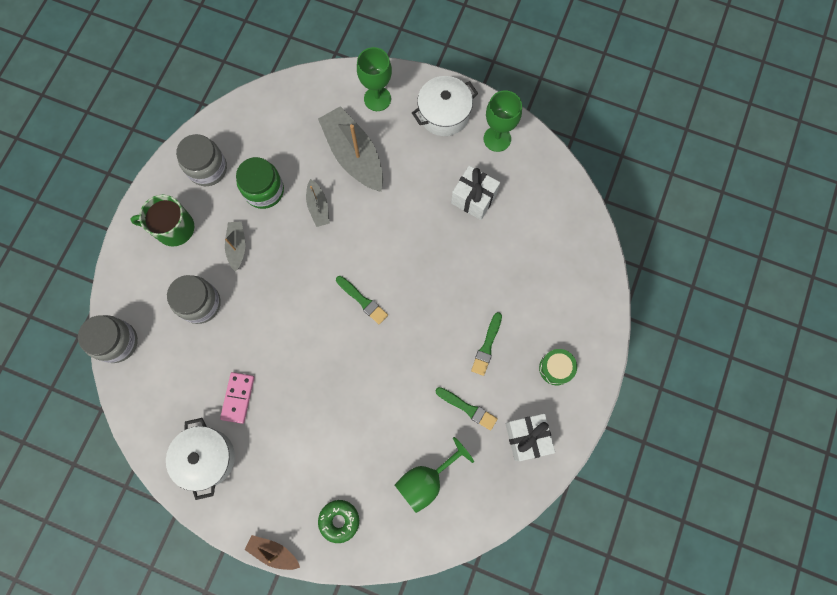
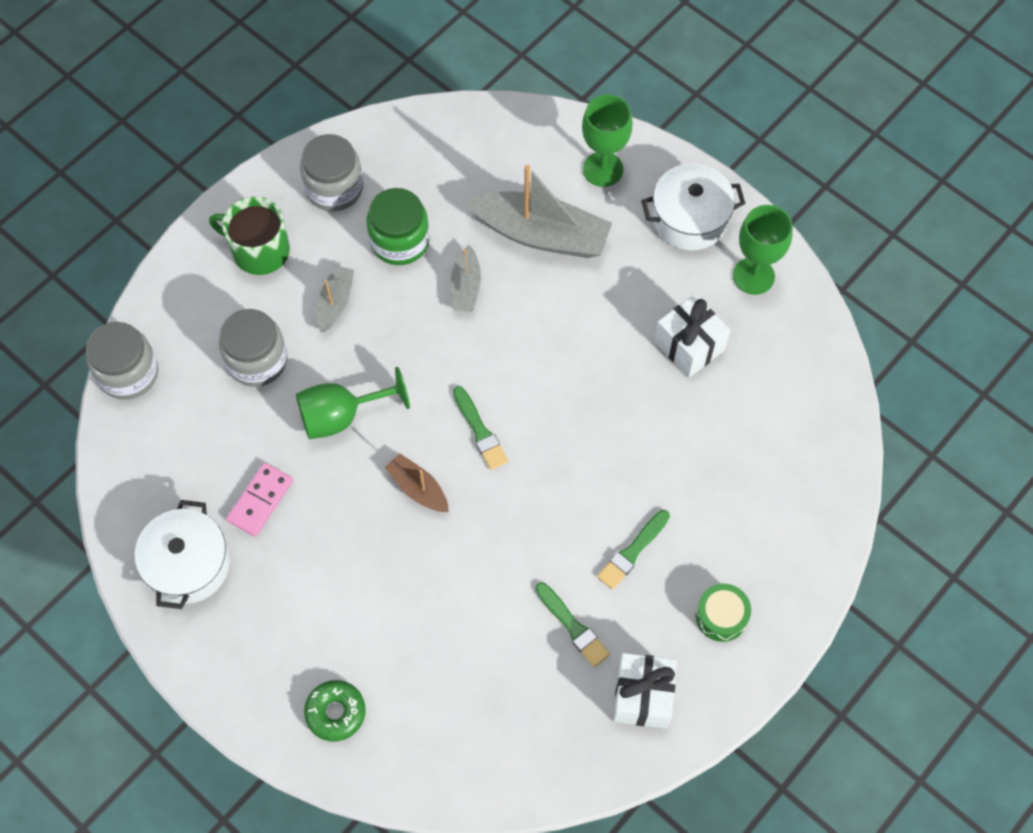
camera: 20 degrees right, 10 degrees down
(273, 552) = (230, 721): brown boat -> brown boat (418, 488)
(354, 155) = (541, 234): grey boat -> grey boat turned 120 degrees clockwise
(426, 480) = (477, 702): green goblet -> green goblet (341, 416)

